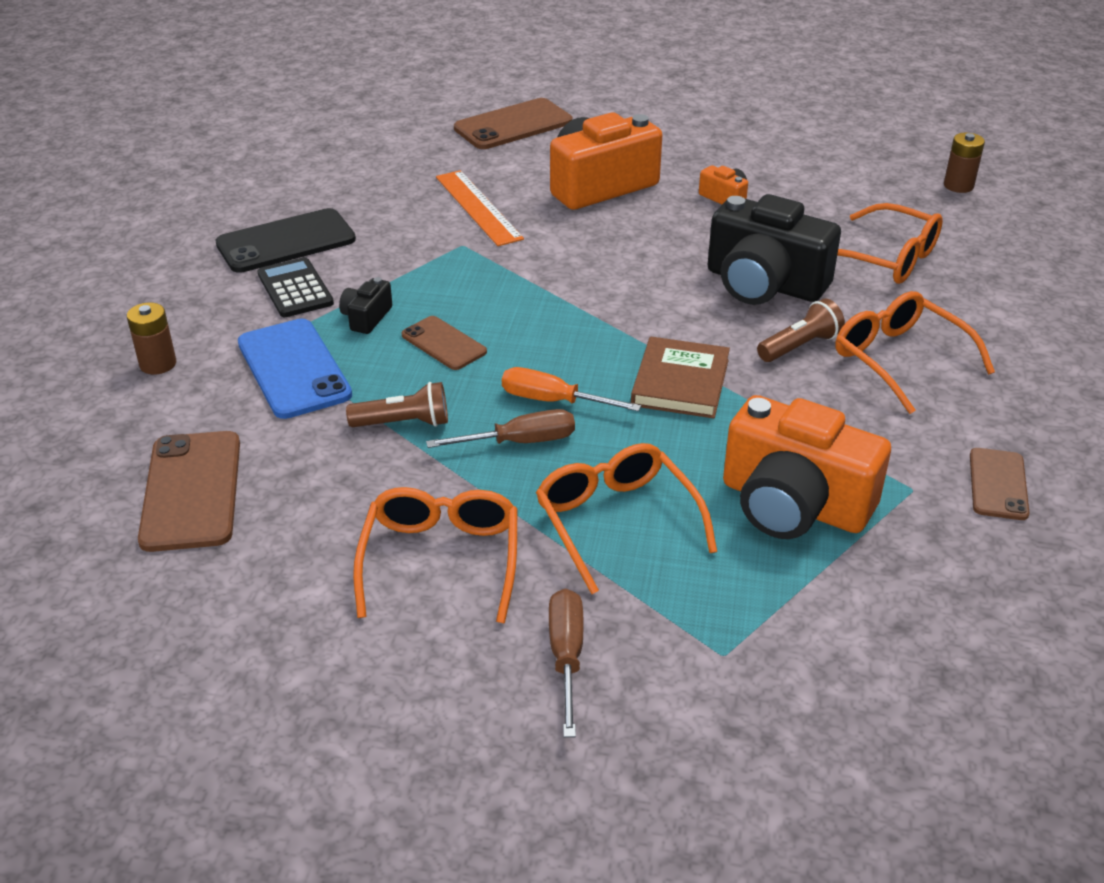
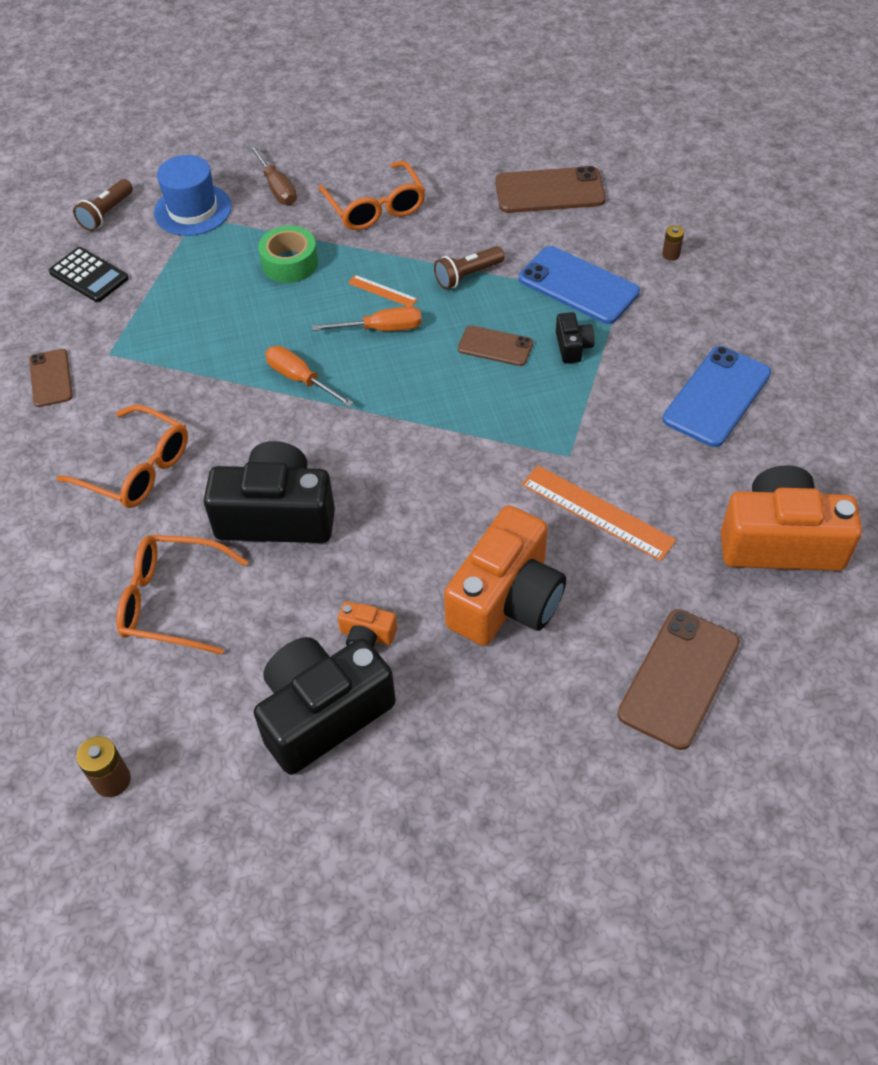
camera: 155 degrees right, 15 degrees up
(158, 364) = (671, 254): brown battery -> brown battery, size x0.64
(191, 491) = (549, 191): brown phone -> brown phone turned 60 degrees counterclockwise
(286, 242) = (716, 396): black phone -> blue phone
(295, 289) = (654, 351): black calculator -> black calculator (89, 275)
(520, 442) = (382, 291): brown screwdriver -> orange ruler
(616, 522) = (290, 263): orange glasses -> green tape
(680, 382) = (300, 379): brown book -> orange screwdriver
(725, 670) = (193, 210): none -> blue hat
(782, 173) = (323, 714): none -> black camera
(793, 504) = (185, 313): orange camera -> orange camera (780, 541)
(799, 346) = (222, 451): brown flashlight -> brown flashlight (106, 214)

